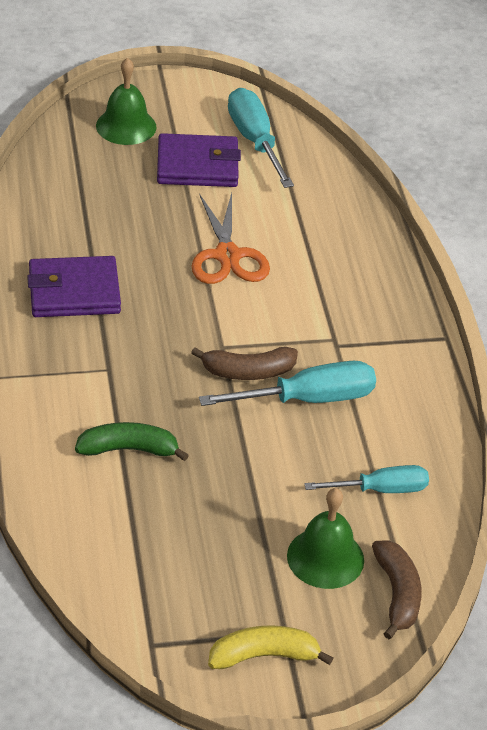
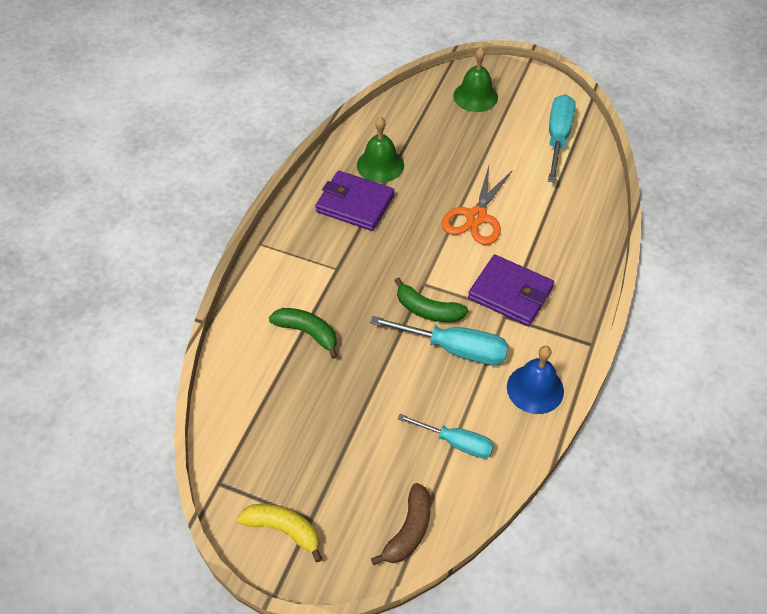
camera: 35 degrees right, 10 degrees up
(197, 165) = (504, 142): purple wallet -> purple wallet (510, 293)
(248, 372) = (428, 310): brown banana -> green banana
(325, 558) = (379, 476): green bell -> green bell (380, 165)
(421, 404) = (535, 389): none -> blue bell

